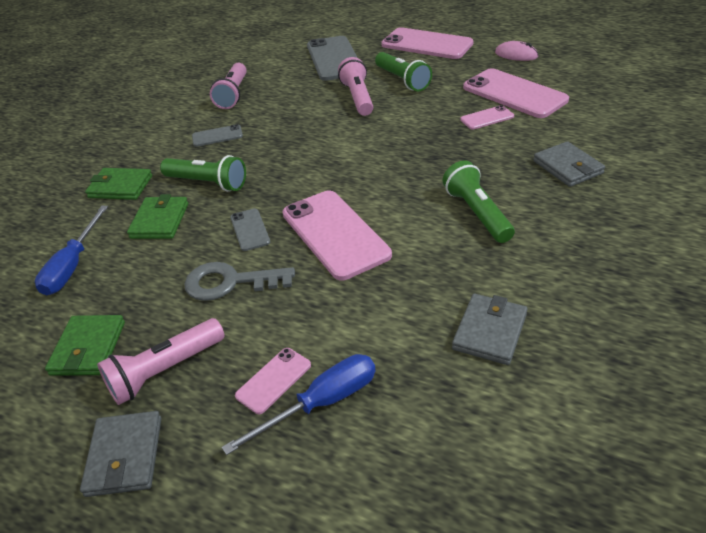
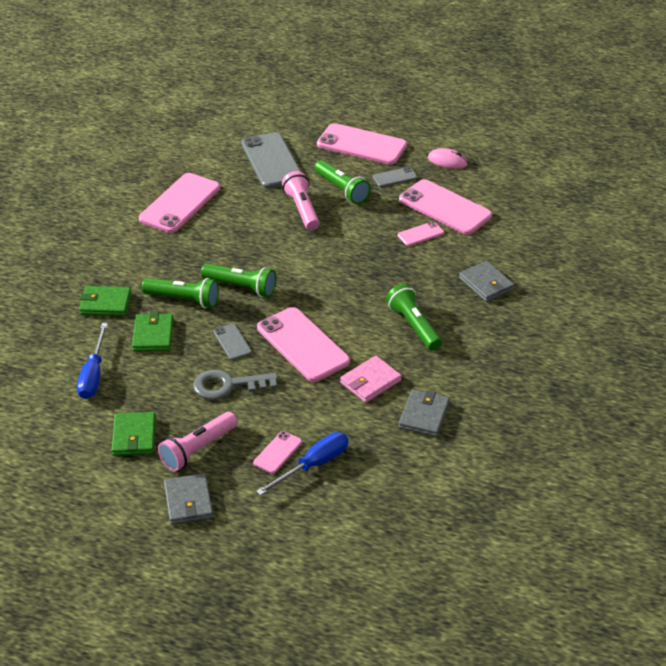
camera: 10 degrees left, 0 degrees up
(217, 136) = (178, 251): grey phone -> grey phone (395, 177)
(233, 94) = (180, 203): pink flashlight -> pink phone
(275, 170) = (241, 287): none -> green flashlight
(417, 282) = (370, 381): none -> pink wallet

